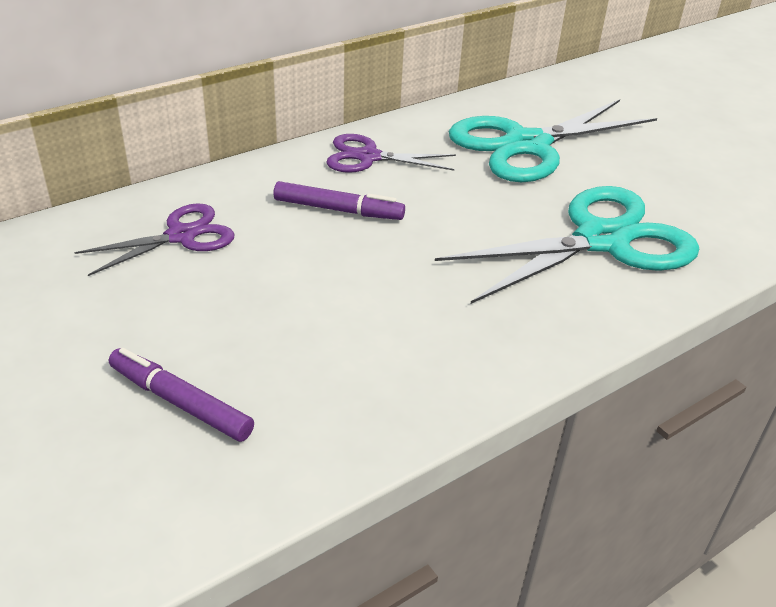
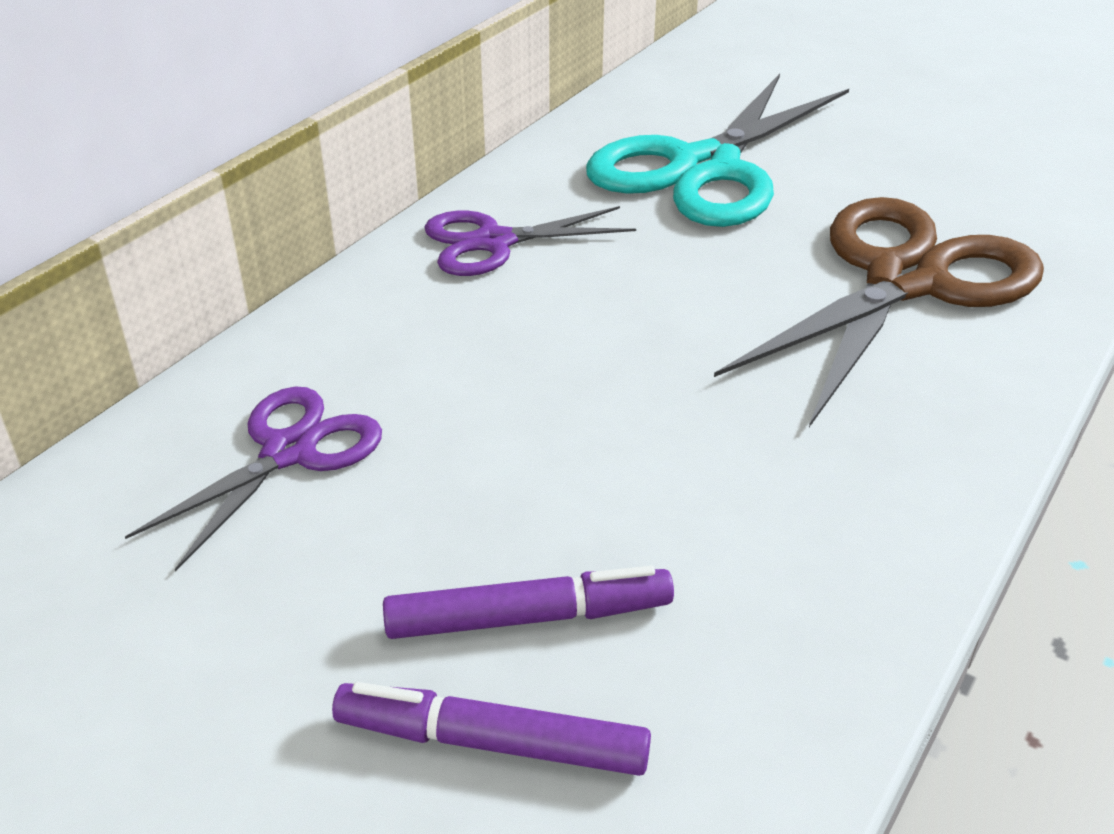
camera: 20 degrees left, 0 degrees up
(338, 210) = (509, 337): purple marker -> purple marker (528, 617)
(602, 240) = (905, 280): turquoise scissors -> brown scissors

